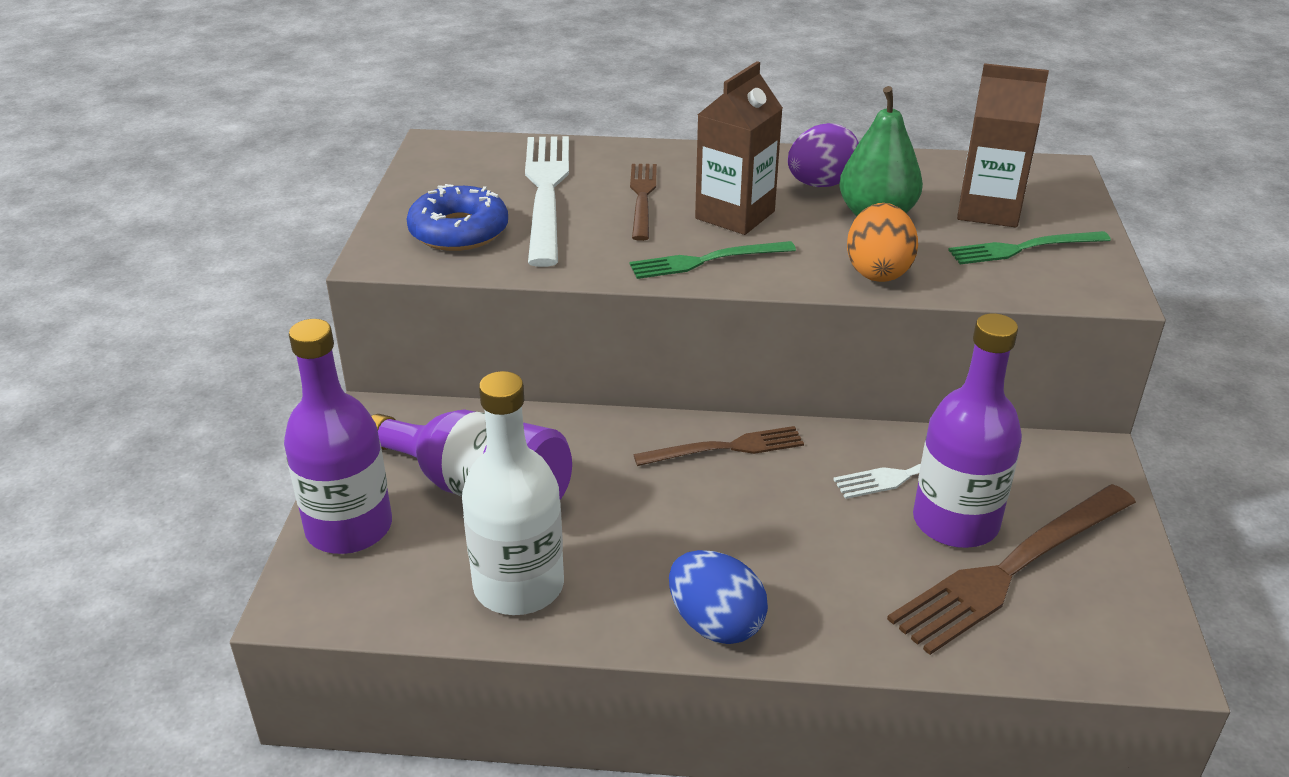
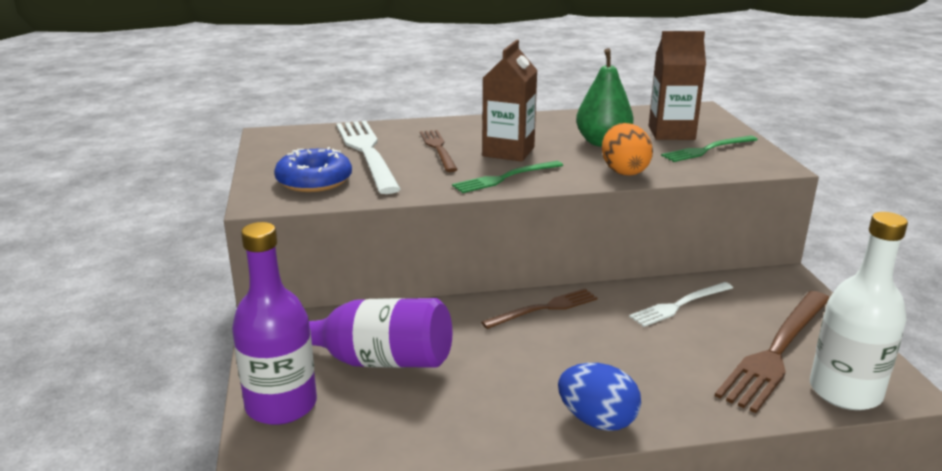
camera: 15 degrees left, 10 degrees down
(518, 586) = (436, 421): white bottle -> white bottle (845, 391)
(820, 184) = (555, 130): purple egg -> none
(955, 522) = (724, 329): purple bottle -> none

